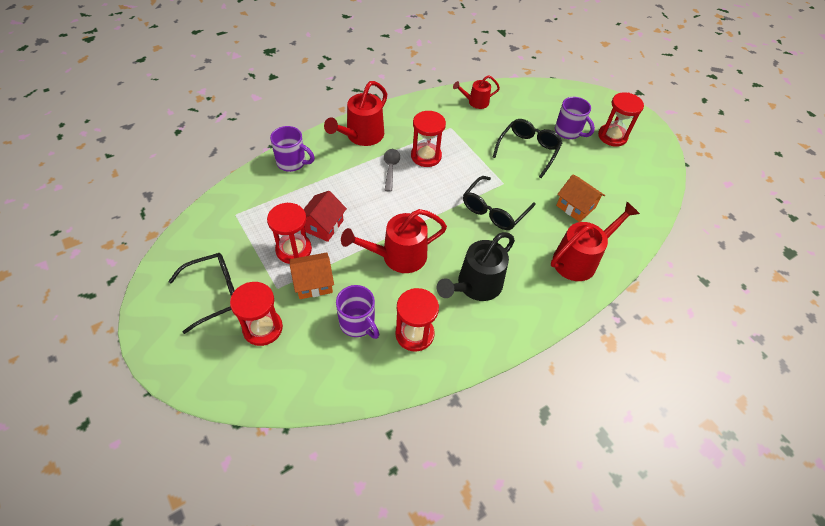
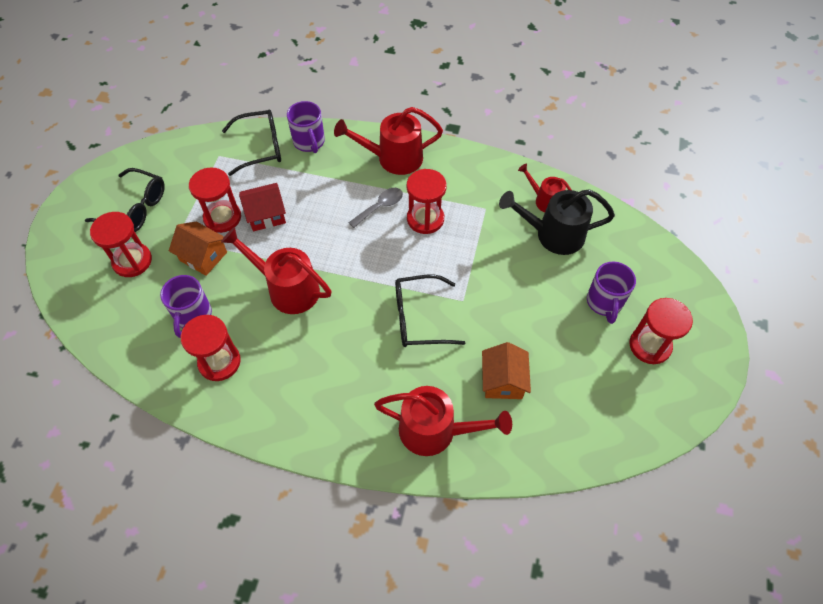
camera: 50 degrees right, 5 degrees up
(475, 286) = (313, 368): black watering can -> black watering can (553, 235)
(528, 150) = (533, 288): black glasses -> black glasses (261, 147)

